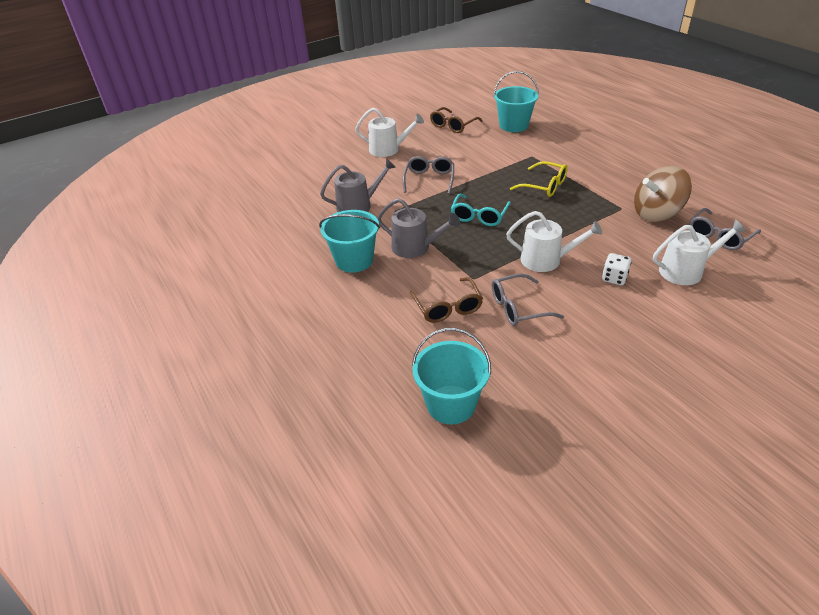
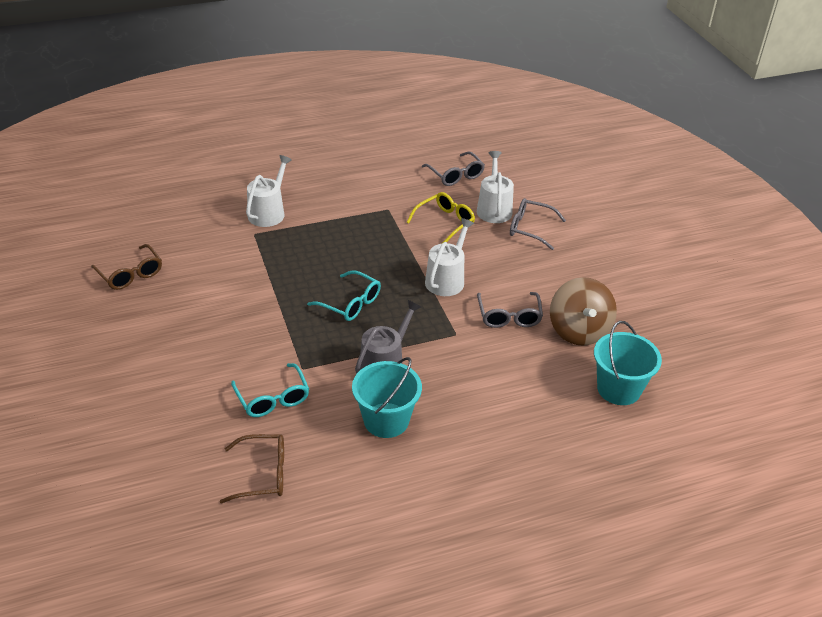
camera: 80 degrees left, 0 degrees up
(358, 206) = (273, 398): grey watering can -> turquoise glasses
(388, 149) = (148, 345): white watering can -> white watering can (268, 212)
(429, 179) = (251, 324): grey glasses -> grey glasses (530, 228)
(447, 307) = (493, 362): brown glasses -> brown glasses (263, 474)
(513, 125) = (172, 226): turquoise bucket -> none
(544, 186) = (320, 243): yellow glasses -> yellow glasses (445, 222)
(614, 278) = (489, 249): white dice -> none
(656, 213) = (406, 193): brown spinning top -> brown spinning top (579, 330)

